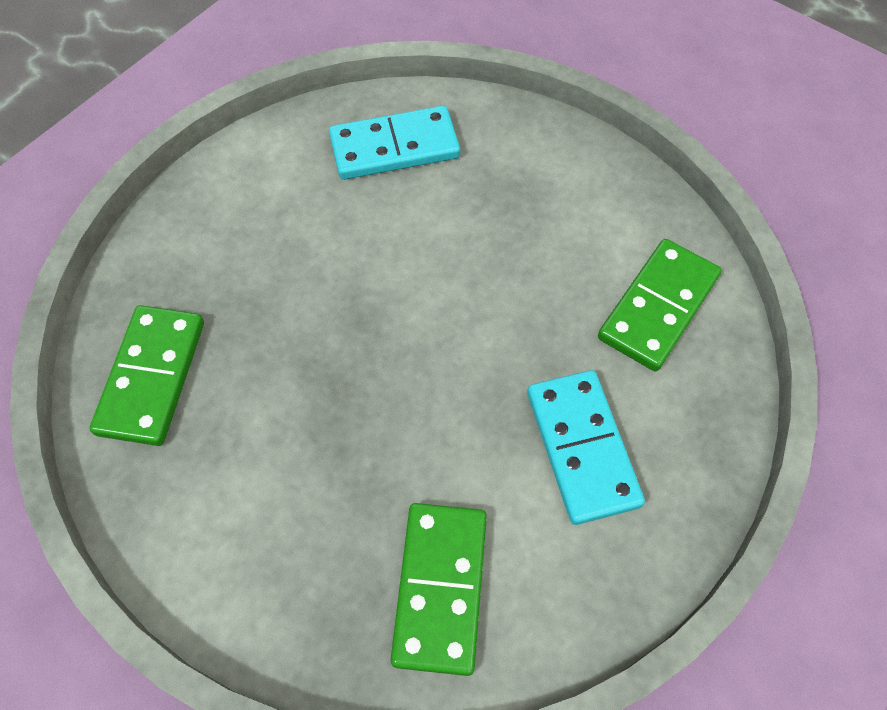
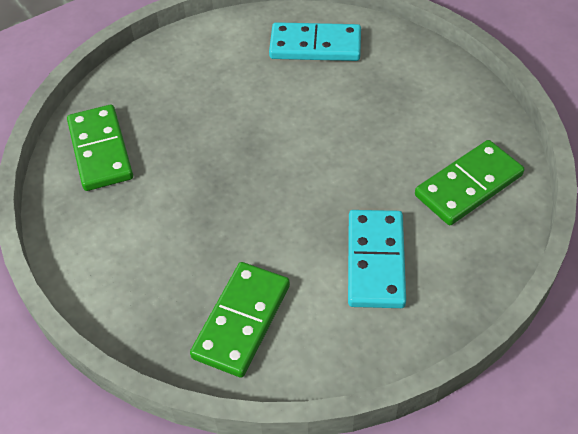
camera: 20 degrees right, 10 degrees down
(152, 377) = (101, 150): green domino -> green domino turned 45 degrees counterclockwise

